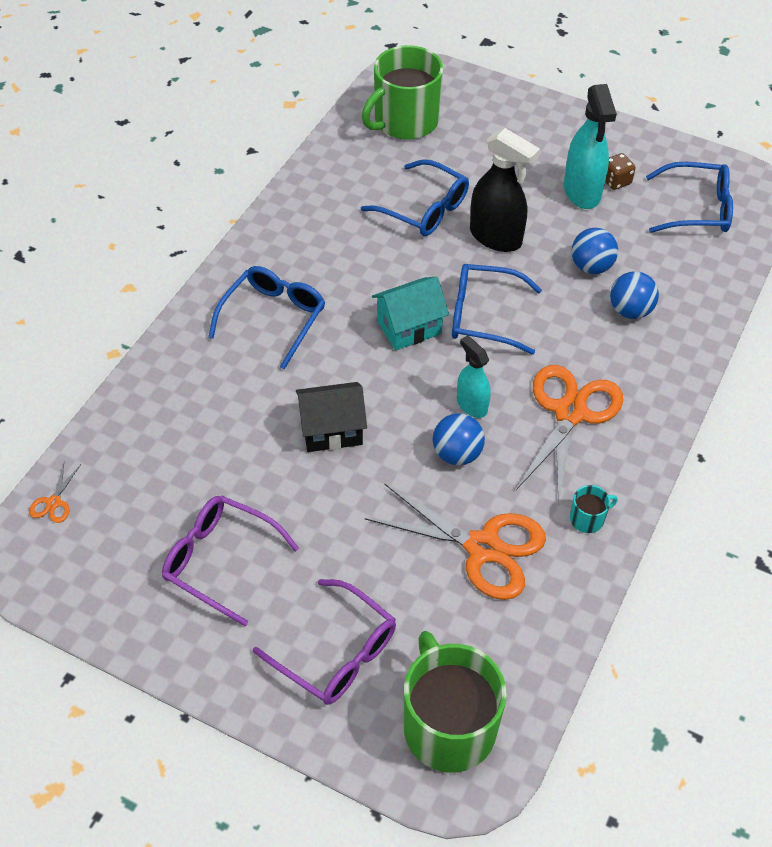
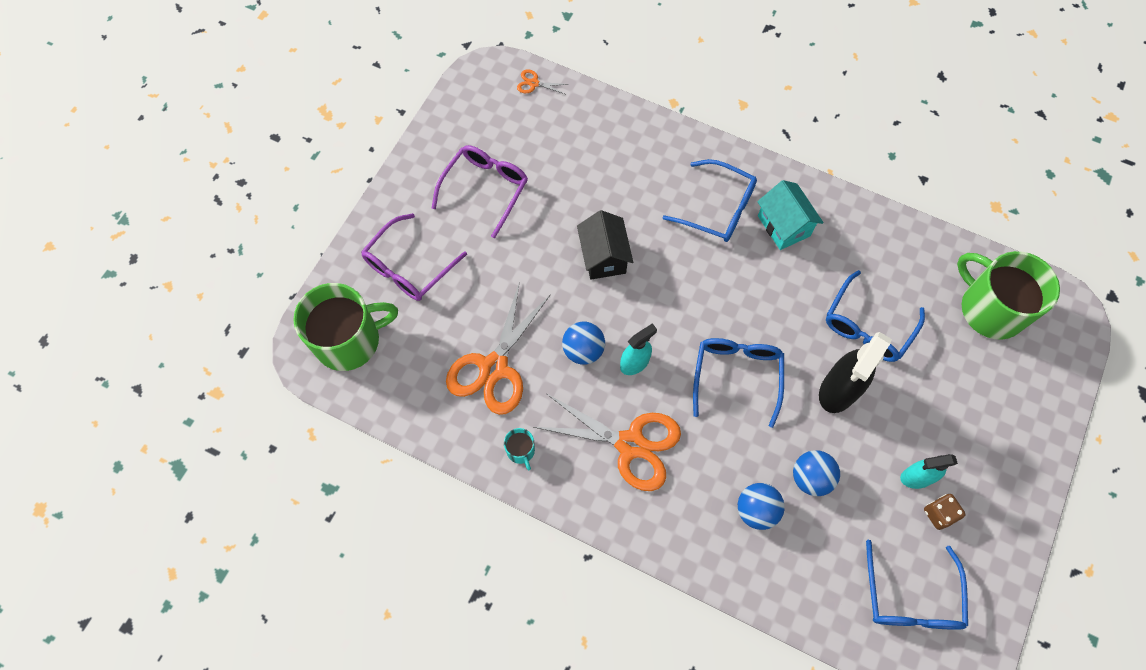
camera: 90 degrees right, 15 degrees up
(409, 327) = (717, 313): turquoise house -> turquoise house (783, 226)
(582, 192) = (916, 477): turquoise spray bottle -> turquoise spray bottle, size x0.61

